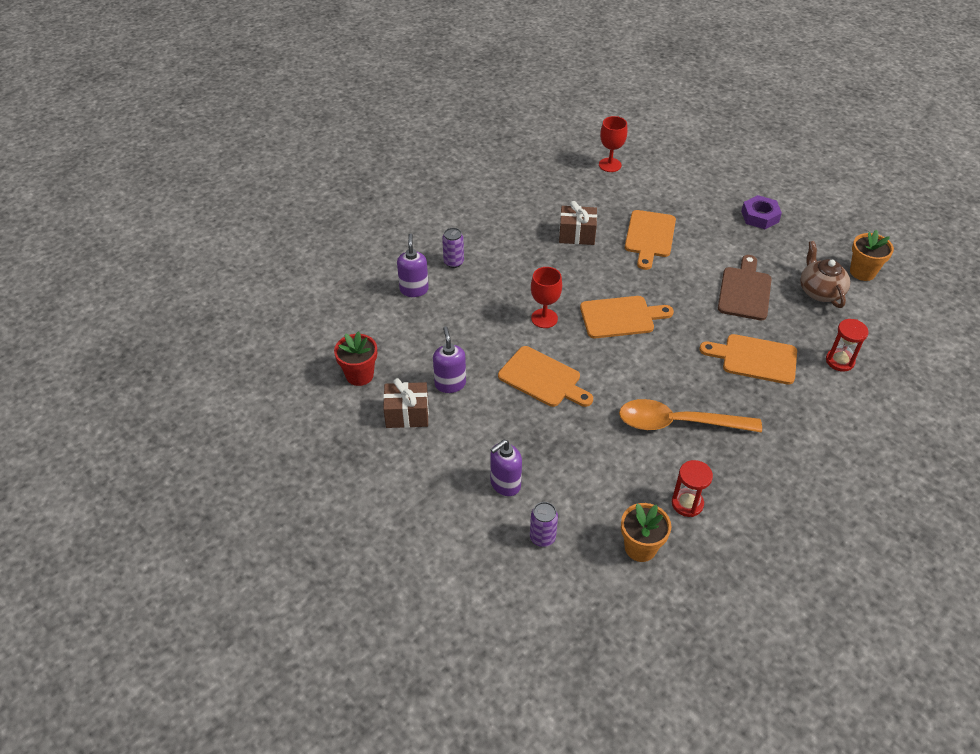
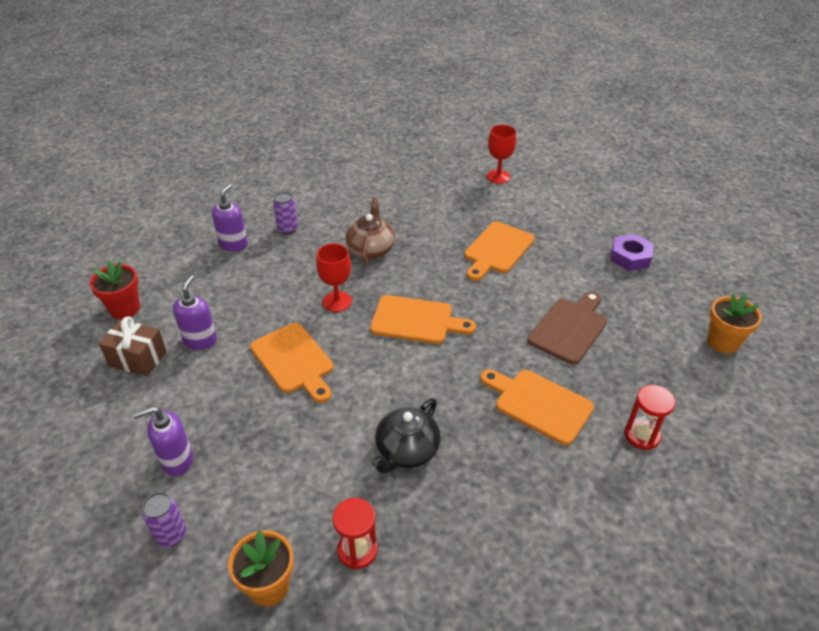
camera: 20 degrees right, 5 degrees down
(577, 235) = (423, 232): brown gift -> none
(678, 423) = (406, 451): orange spoon -> black teapot
(820, 291) = (659, 350): brown teapot -> brown teapot (371, 249)

